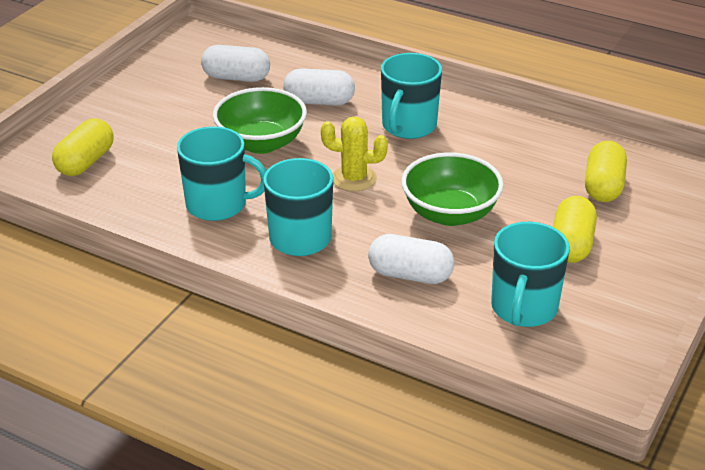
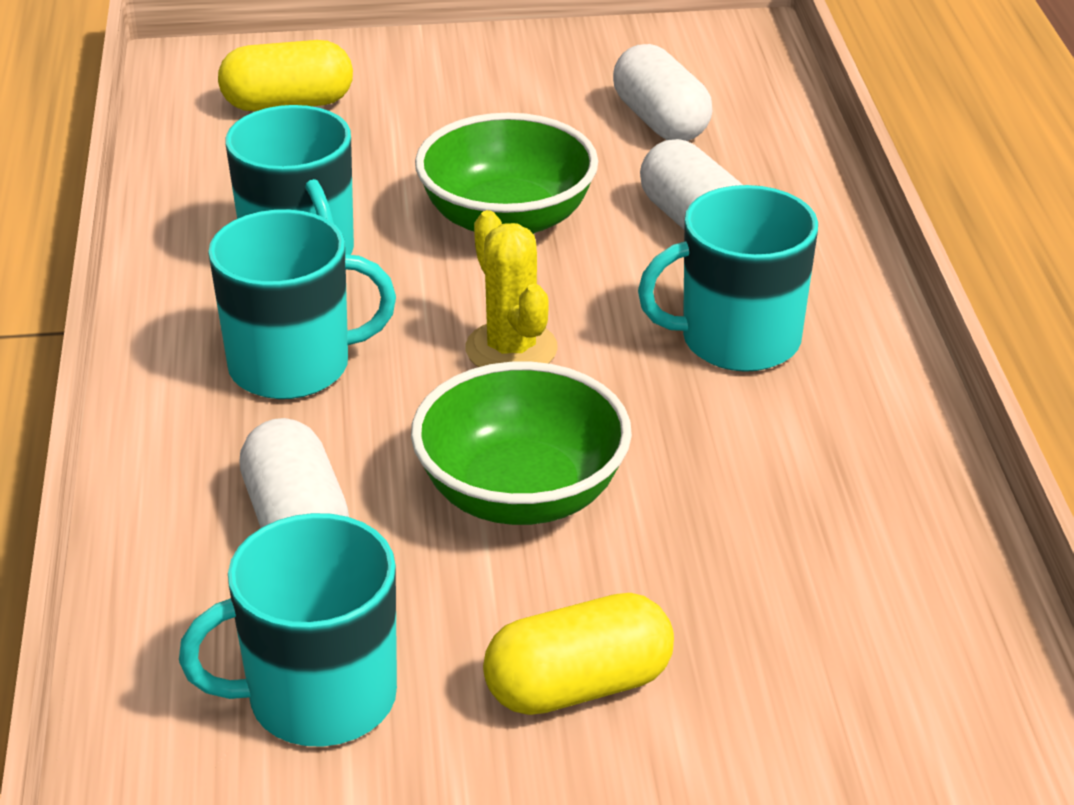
camera: 55 degrees right, 0 degrees up
(603, 186) = (826, 657): yellow capsule -> none

